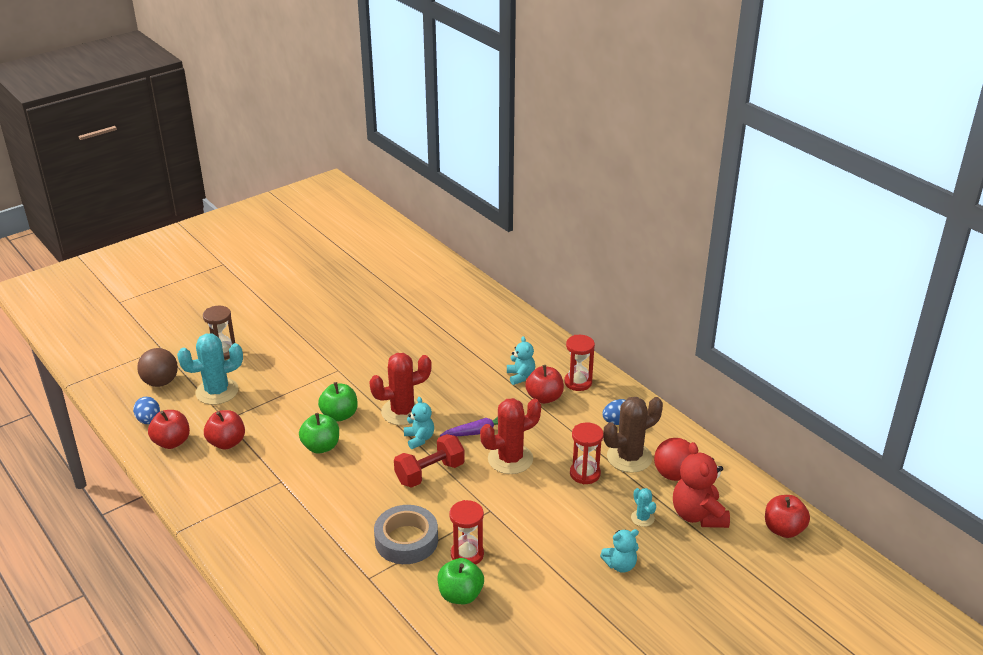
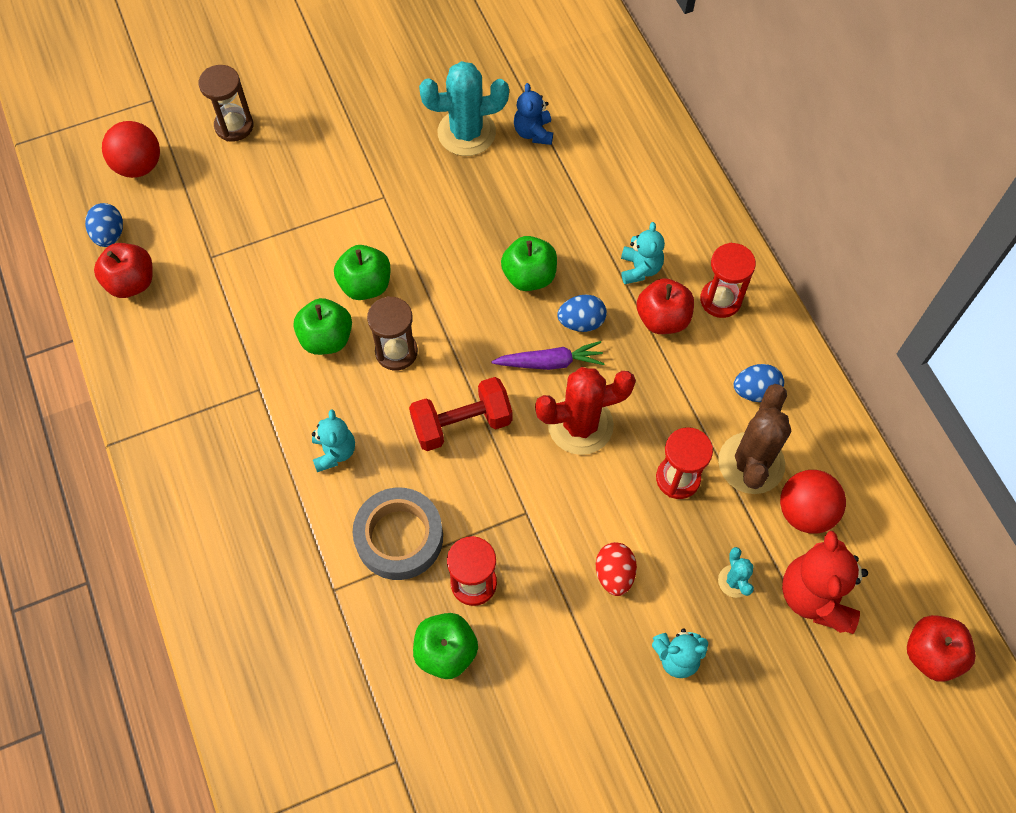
camera: 15 degrees right, 30 degrees up
(160, 382) = (139, 165): brown ball -> red ball
(217, 391) = (210, 201): turquoise cactus -> turquoise cactus (466, 133)
(227, 442) = (203, 300): red apple -> none
(372, 445) = (396, 352): none -> brown hourglass
(402, 411) = (454, 299): red cactus -> none
(419, 439) = (464, 356): turquoise teddy bear -> turquoise teddy bear (334, 452)
(427, 324) = (533, 132): none -> blue teddy bear
(449, 392) = (529, 276): none -> green apple
(492, 408) = (581, 322): none -> blue egg
(561, 530) = (614, 574): none -> red egg
(629, 457) = (751, 463): brown cactus -> brown cactus turned 60 degrees counterclockwise

